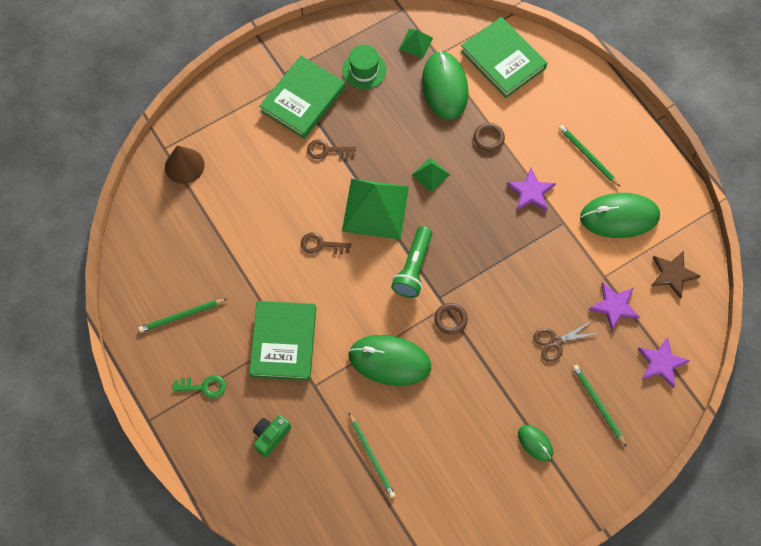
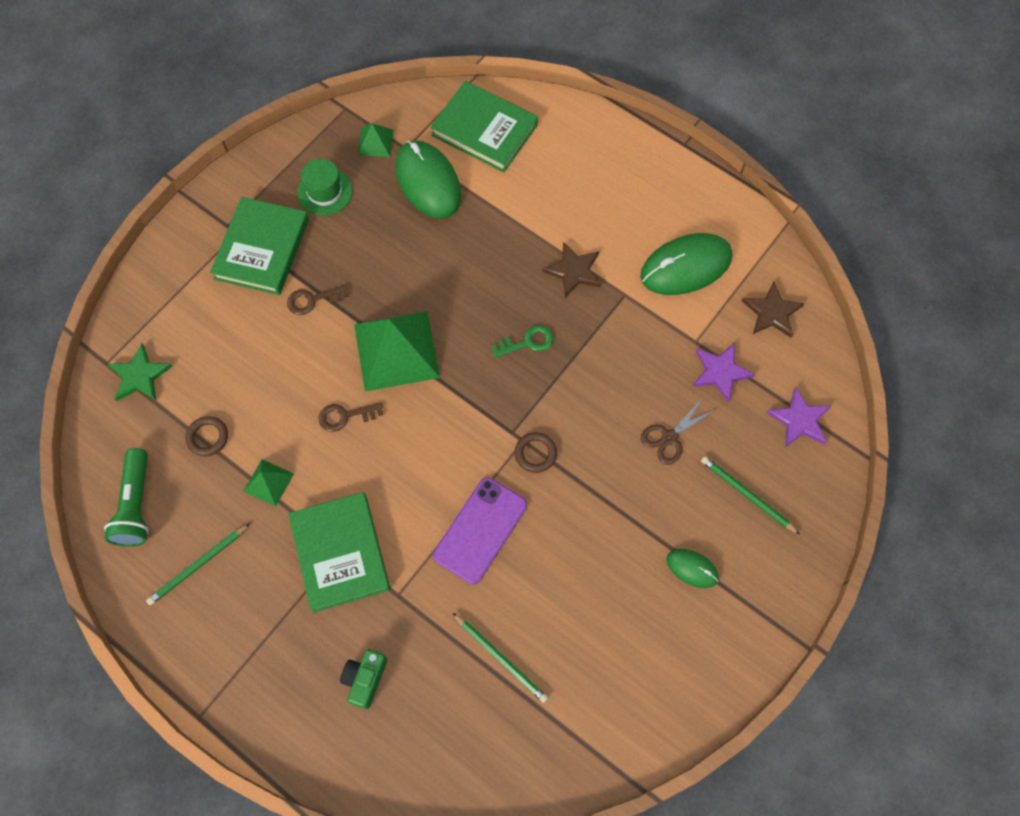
camera: 20 degrees left, 0 degrees up
(184, 166) = (140, 376): brown cone -> green star
(204, 387) = (257, 646): green key -> green key (527, 342)
(389, 361) = (480, 530): green mouse -> purple phone
(413, 268) = (468, 407): green flashlight -> green flashlight (136, 505)
(430, 174) = (448, 288): green pyramid -> green pyramid (268, 482)
(488, 138) = (501, 224): brown ring -> brown ring (208, 437)
(531, 192) = (573, 271): purple star -> brown star
(587, 156) = (623, 208): green pencil -> none

